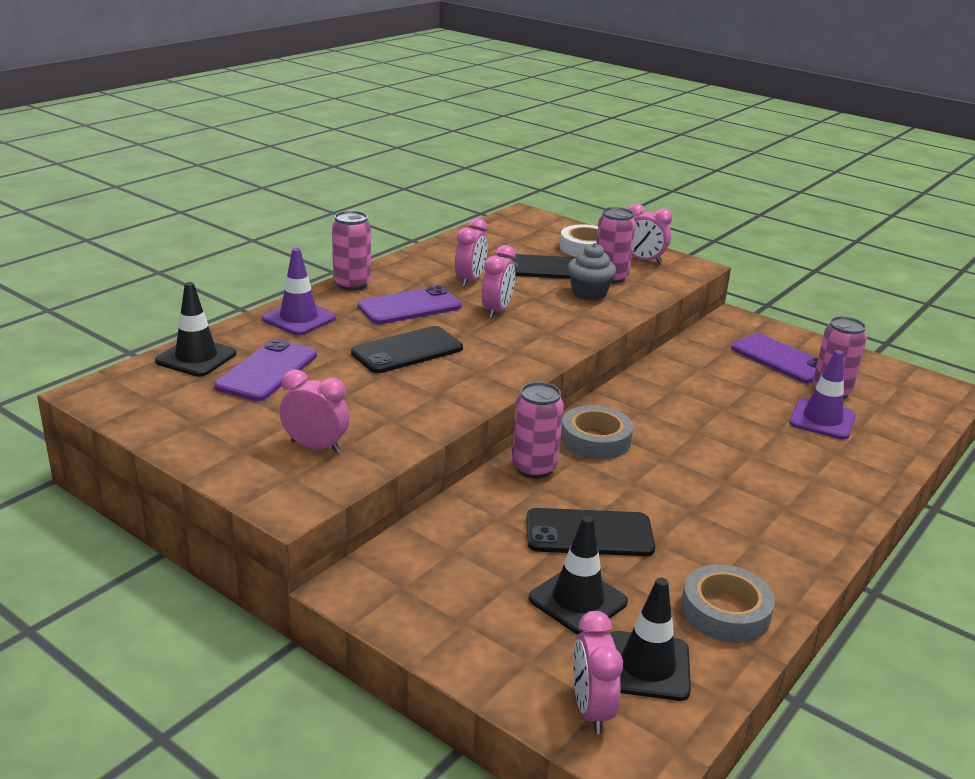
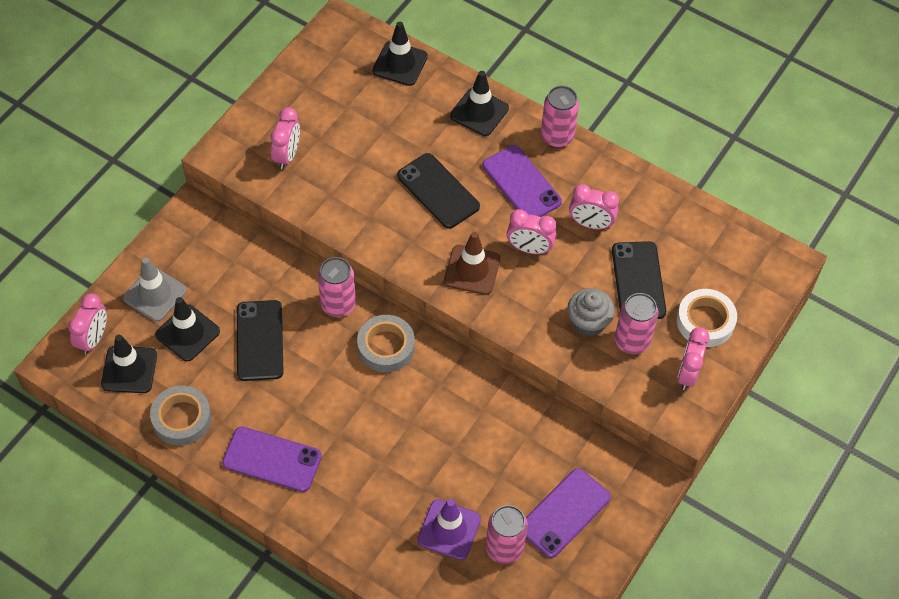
camera: 85 degrees right, 30 degrees up
(267, 371) = (387, 109): purple phone -> purple phone (272, 459)
(299, 319) = (479, 112): purple traffic cone -> black traffic cone
(505, 633) = (155, 294): none -> grey traffic cone
(522, 341) = (472, 270): none -> brown traffic cone
(591, 709) = (93, 339): pink clock -> pink clock turned 120 degrees clockwise

